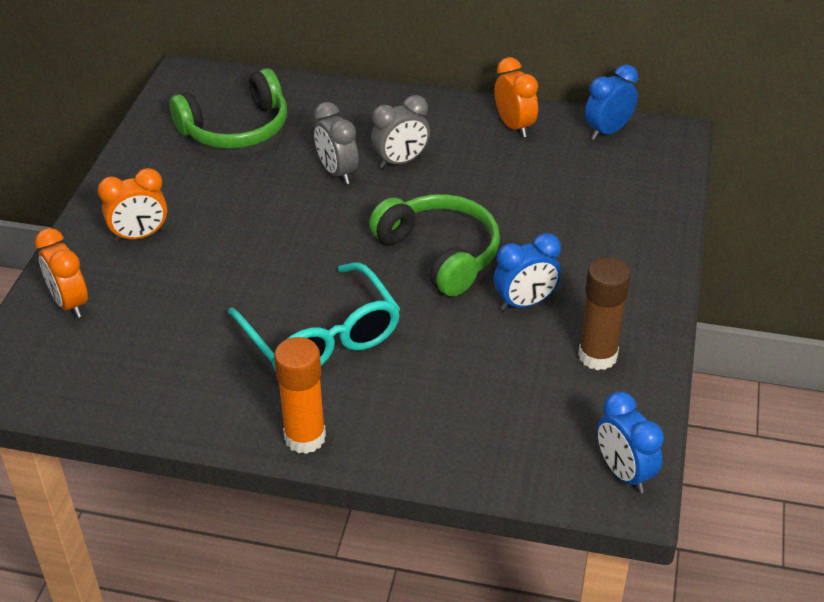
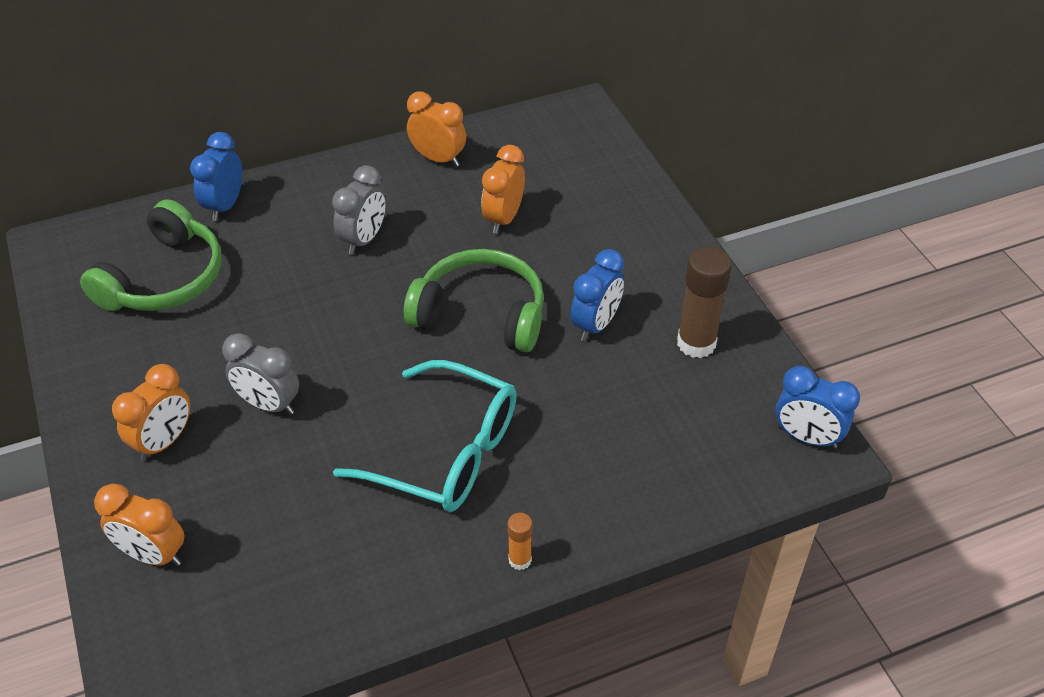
camera: 35 degrees left, 5 degrees up
(305, 437) = (520, 560): orange glue stick -> orange glue stick, size x0.51
(337, 172) = (311, 278): grey clock -> grey clock (269, 404)
(525, 192) = (503, 219): none -> orange clock
(608, 131) = (524, 129): blue clock -> blue clock (225, 206)

